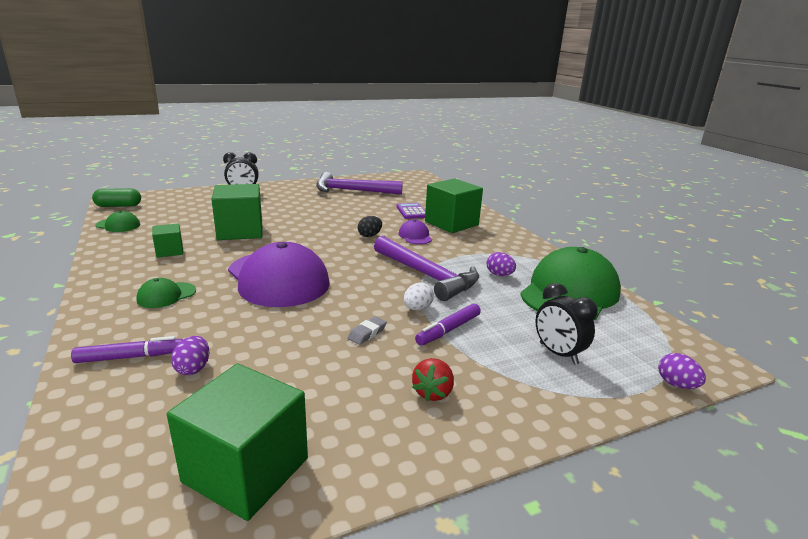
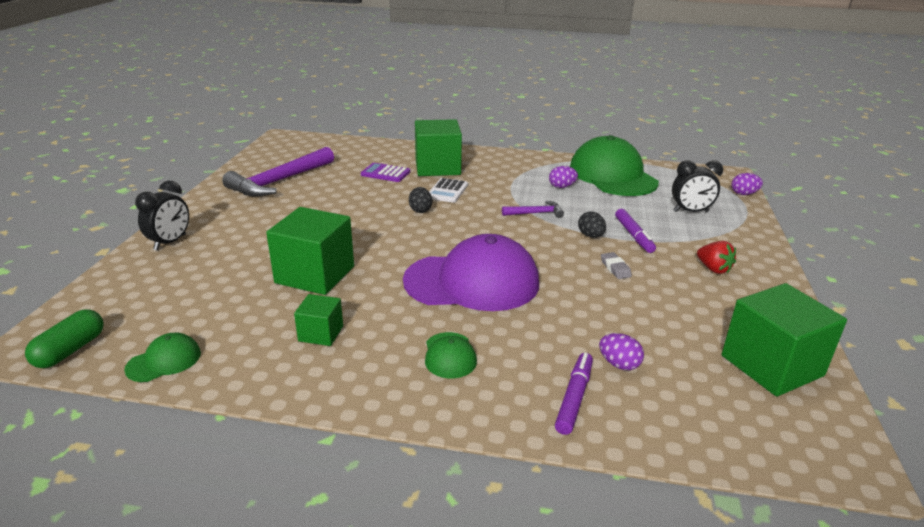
camera: 55 degrees left, 5 degrees up
(415, 236) = (447, 191): purple cap -> white calculator
(417, 308) = (590, 236): white egg -> black egg
(427, 275) = (536, 213): purple hammer -> purple hammer, size x0.48

